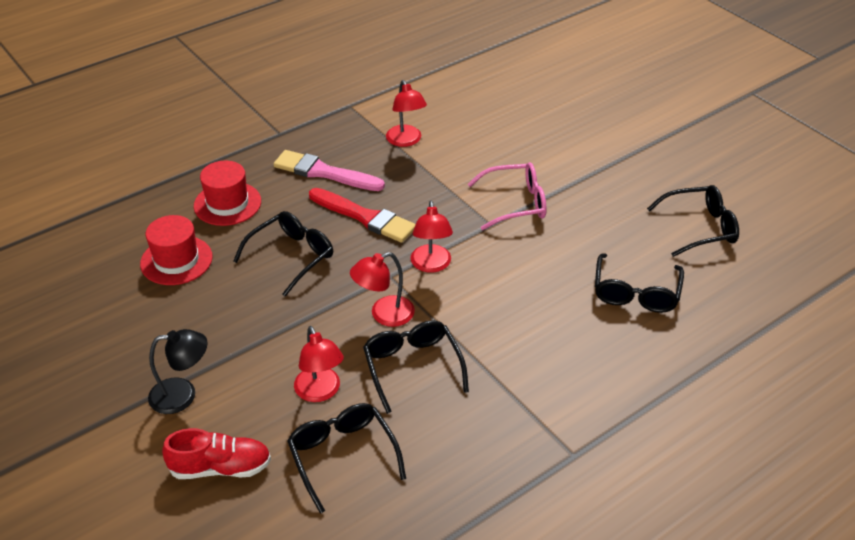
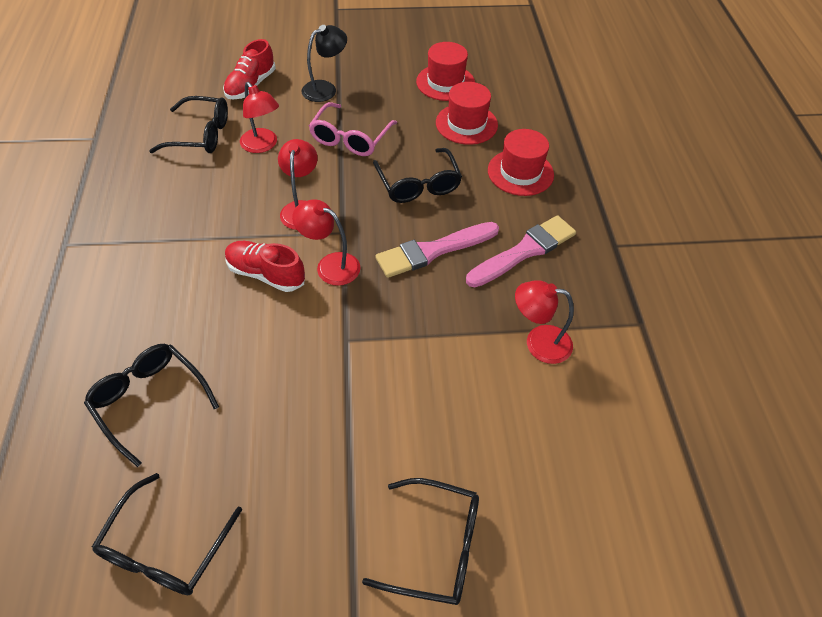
camera: 120 degrees right, 10 degrees up
(109, 303) = (445, 82): none -> red hat
(183, 395) = (325, 88): black lamp -> black lamp turned 150 degrees counterclockwise
(320, 392) = (262, 145): red lamp -> red lamp turned 135 degrees counterclockwise
(365, 217) = (433, 251): red brush -> pink brush
(412, 367) = (234, 199): black glasses -> black glasses (436, 547)
(474, 297) = (266, 274): none -> red shoe
(515, 203) = (359, 381): pink glasses -> pink glasses (350, 138)

